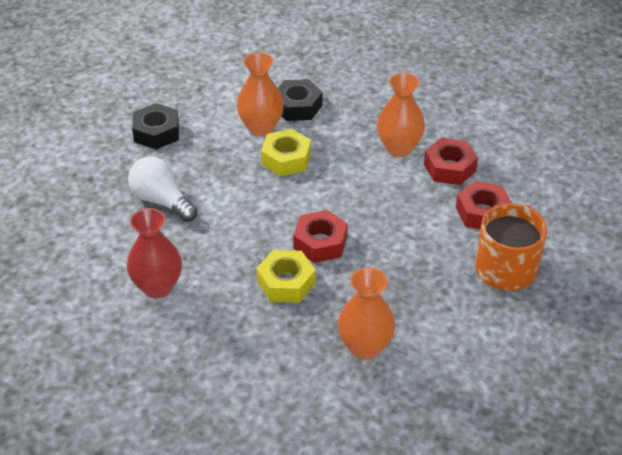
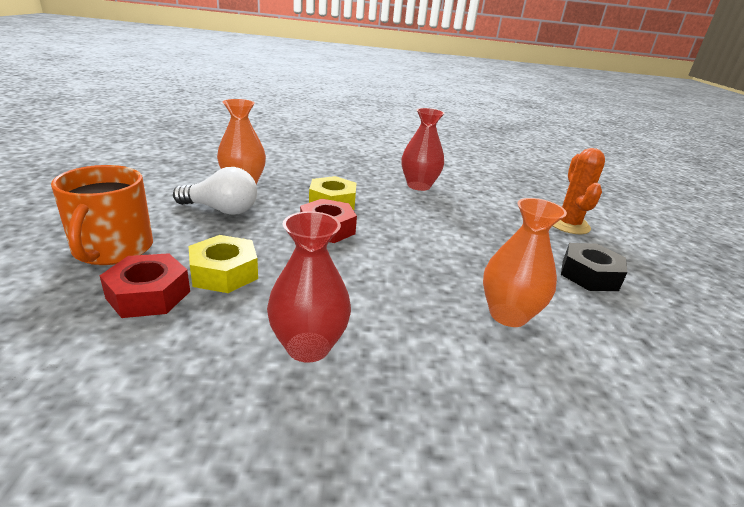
camera: 145 degrees right, 15 degrees down
(81, 180) = (568, 225): none -> orange cactus
(161, 201) = (492, 226): white light bulb -> white light bulb (221, 210)
(286, 159) = (436, 288): yellow nut -> yellow nut (224, 273)
(297, 106) = (506, 362): black nut -> none
(399, 148) = (308, 346): orange vase -> red vase
(449, 167) = (213, 341): red nut -> none

